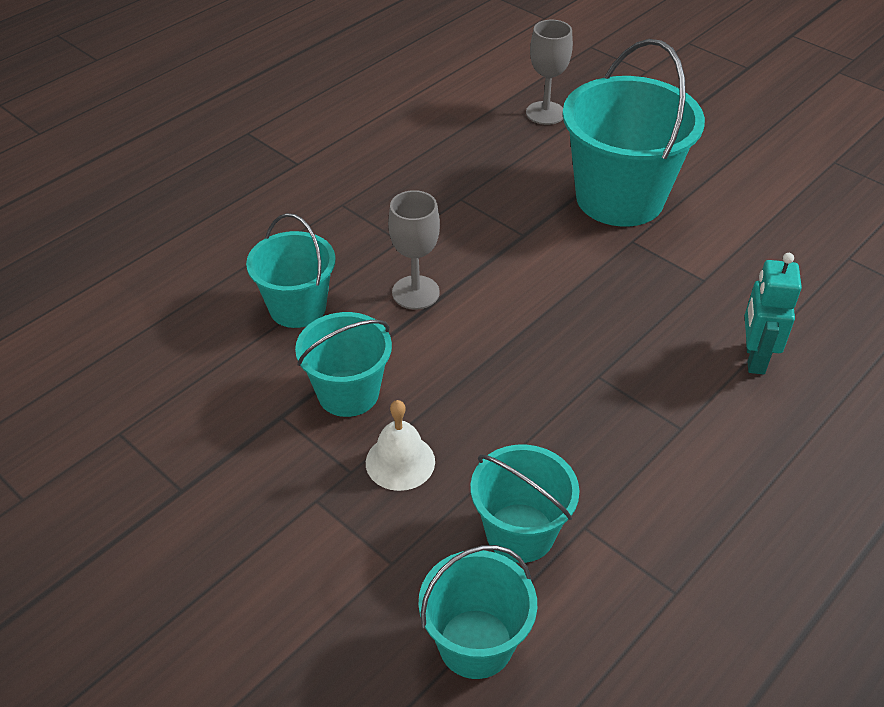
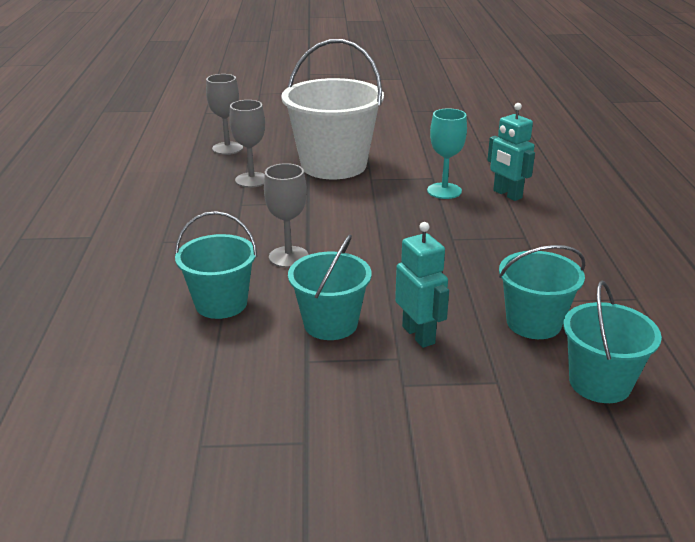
camera: 45 degrees left, 15 degrees down
(400, 462) = (419, 335): white bell -> turquoise robot
(511, 172) = (251, 180): none -> grey goblet
(619, 198) = (333, 165): turquoise bucket -> white bucket
(687, 307) = (444, 191): none -> turquoise goblet

